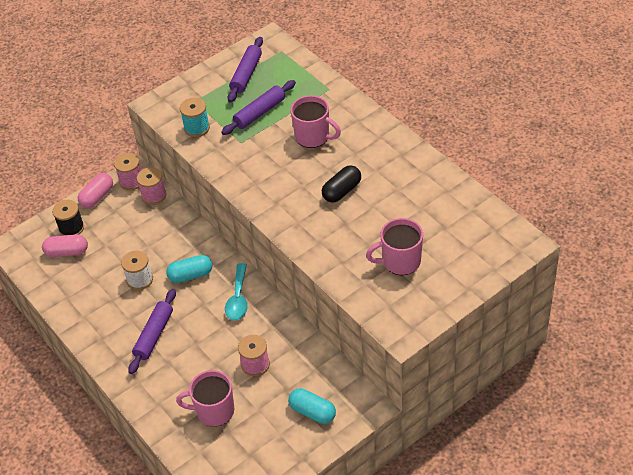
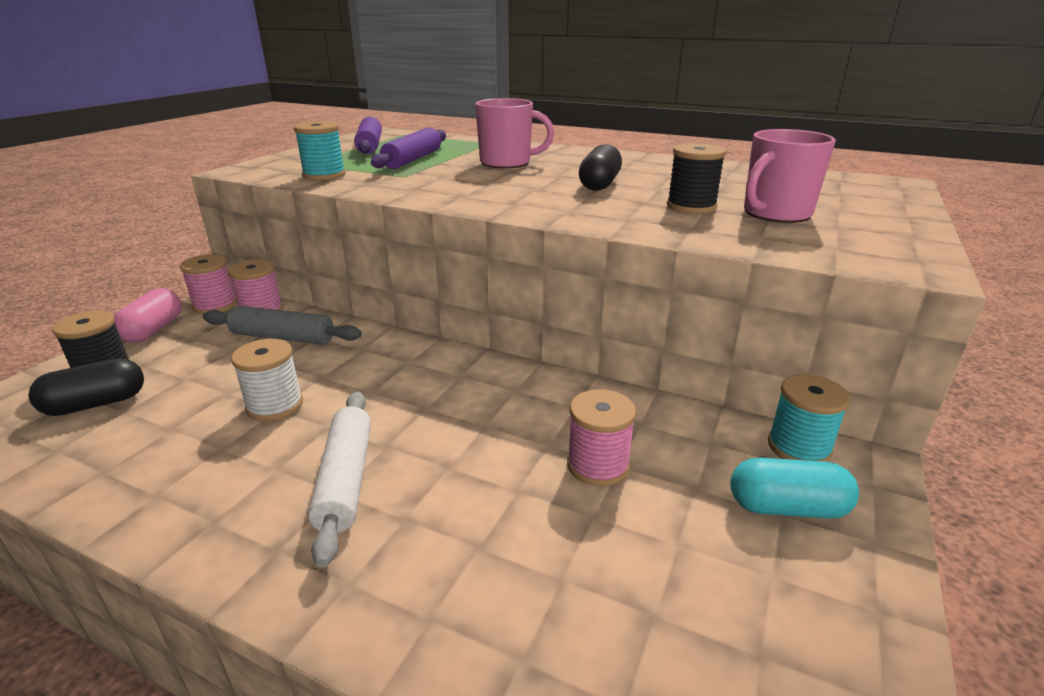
camera: 30 degrees left, 20 degrees down
(67, 252) = (96, 404): pink capsule -> black capsule
(154, 335) = (345, 480): purple rolling pin -> white rolling pin
(158, 225) = (283, 337): none -> grey rolling pin
(191, 275) = (376, 378): turquoise capsule -> none
(214, 411) = (583, 582): pink mug -> none
(238, 299) = (485, 386): turquoise spoon -> none
(349, 387) = (798, 447): none -> turquoise spool
(365, 238) = (691, 207): none -> black spool

